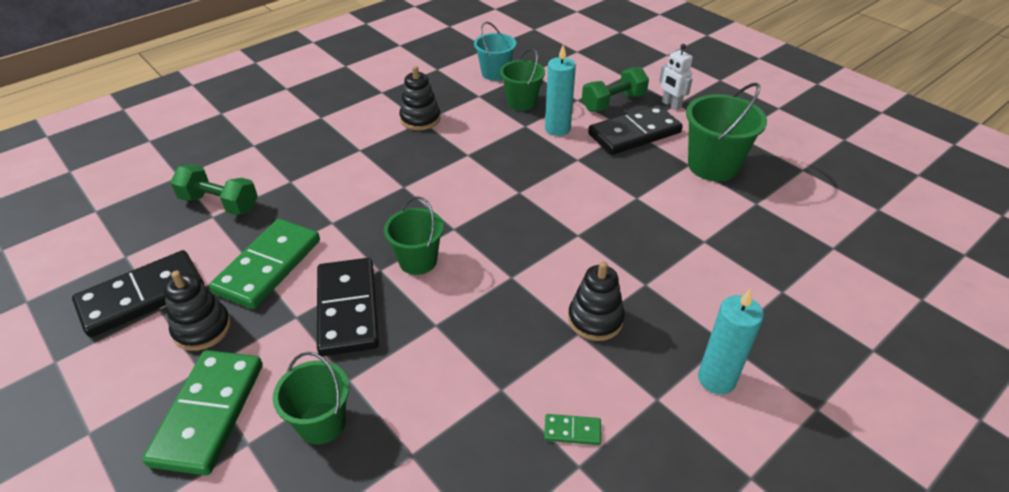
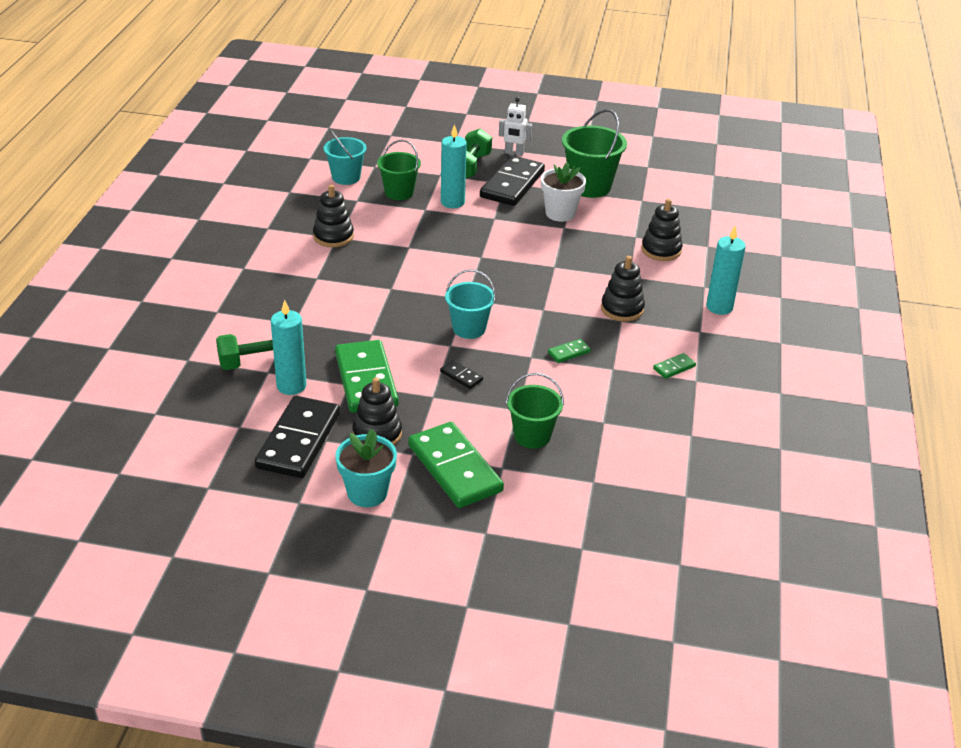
camera: 40 degrees left, 5 degrees down
(110, 389) = (367, 493): none -> turquoise flower pot
(210, 239) = (291, 386): none -> turquoise candle
(347, 309) = (461, 376): black domino -> black domino, size x0.42
(418, 261) = (469, 328): green bucket -> turquoise bucket
(478, 342) = (569, 352): none -> green domino
(649, 181) = (560, 213): none -> white flower pot
(718, 270) = (661, 250): none -> black stacking toy

